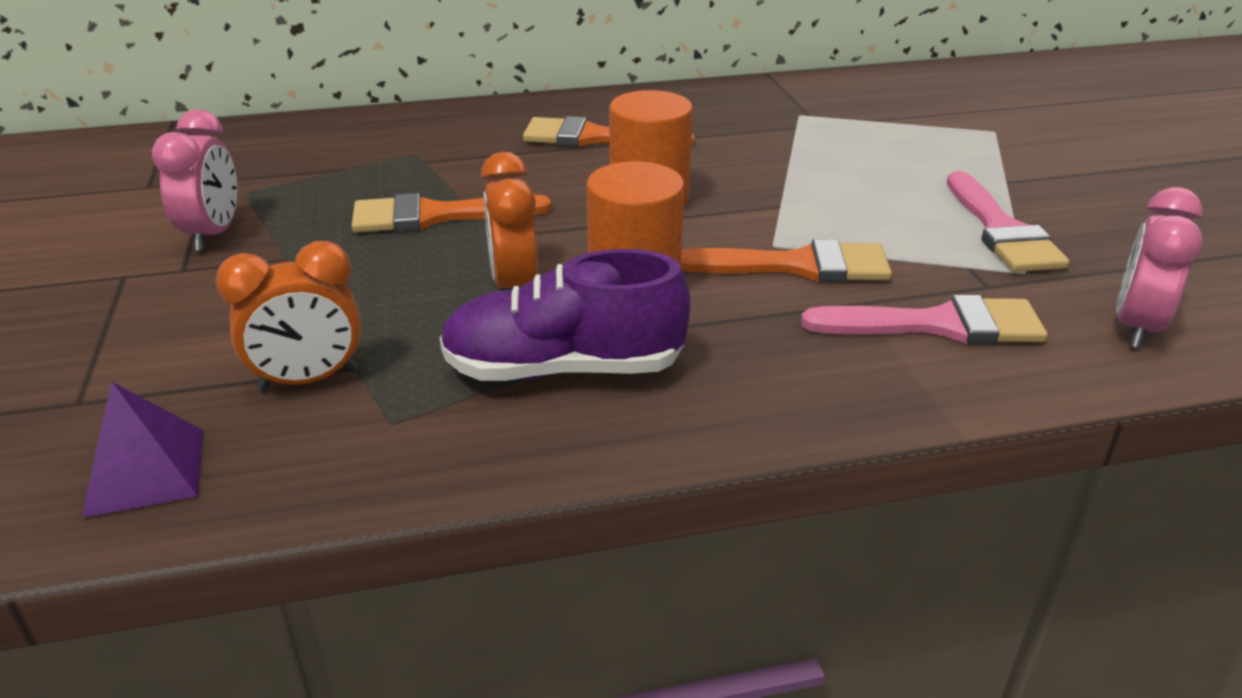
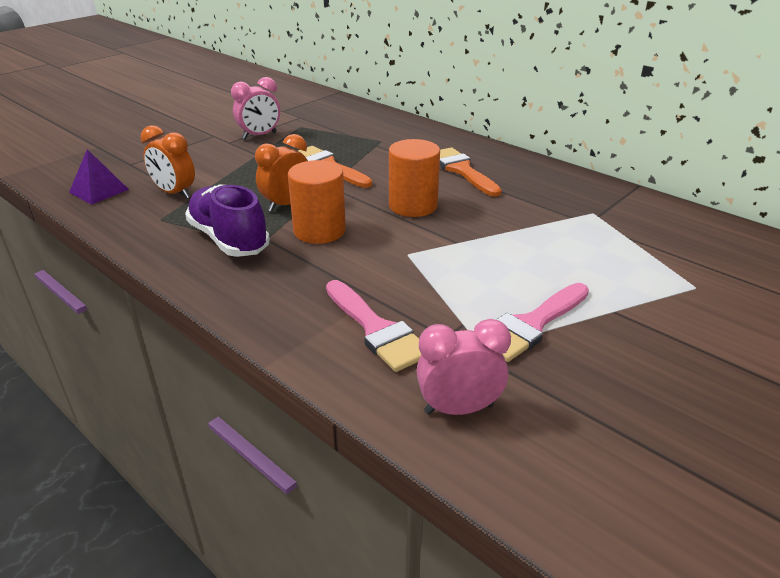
camera: 55 degrees right, 0 degrees up
(797, 266) = (392, 267): orange brush -> none

